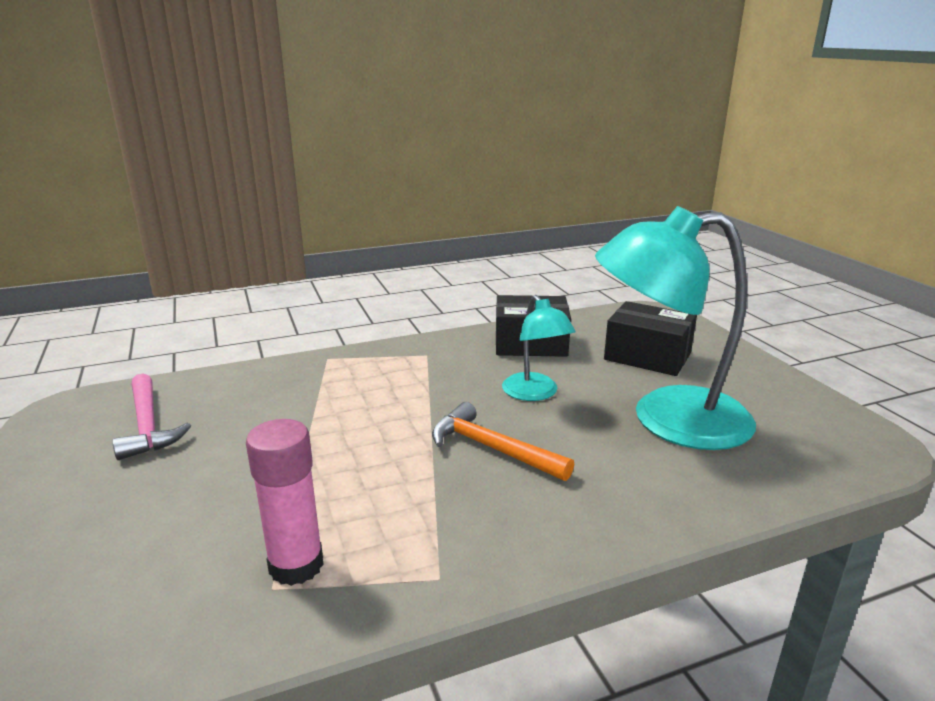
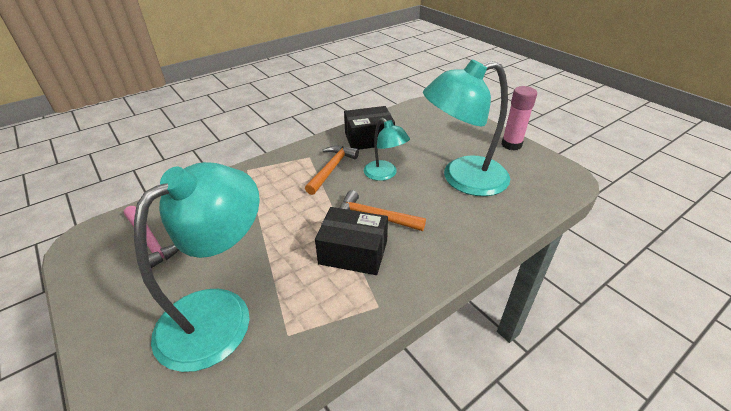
camera: 15 degrees left, 15 degrees up
(188, 534) = (219, 313): none -> turquoise lamp
(296, 565) = (295, 317): pink glue stick -> pink glue stick (511, 144)
(453, 374) = (331, 169): none -> orange hammer
(647, 356) = (438, 137): black box -> black box (353, 252)

